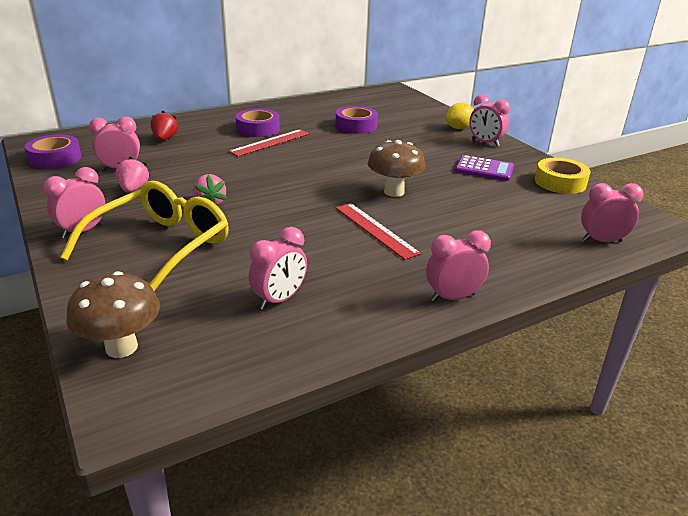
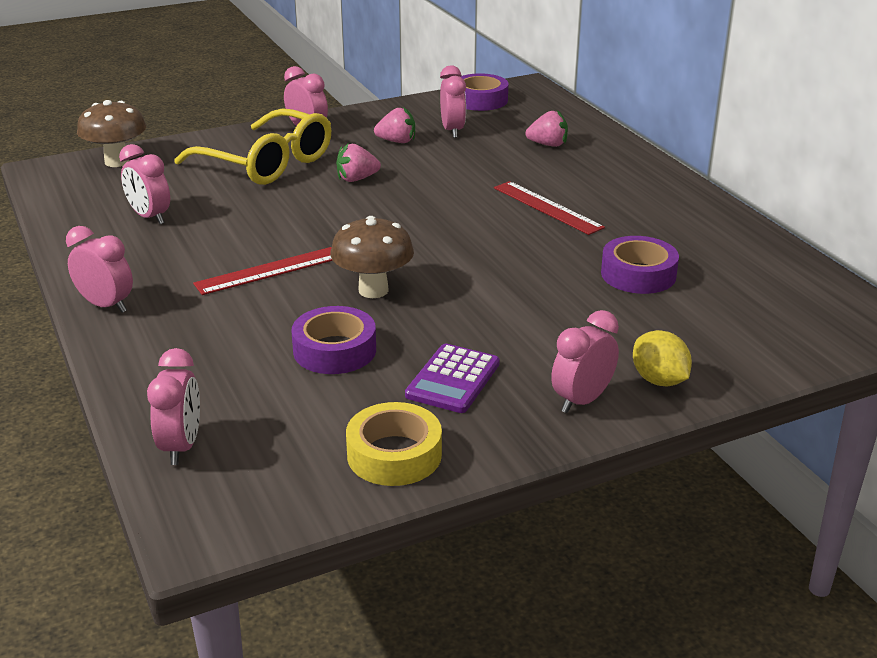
camera: 95 degrees right, 0 degrees up
(165, 139) = (548, 145): red strawberry -> pink strawberry
(258, 129) = (600, 198): purple tape -> purple tape (334, 350)
(452, 297) = (106, 305): pink clock -> pink clock turned 45 degrees counterclockwise

